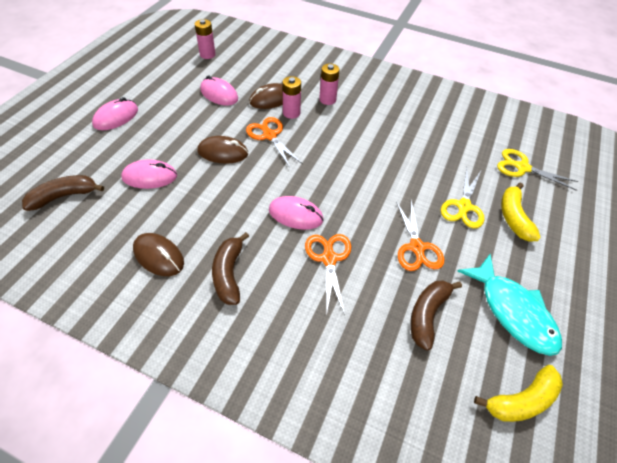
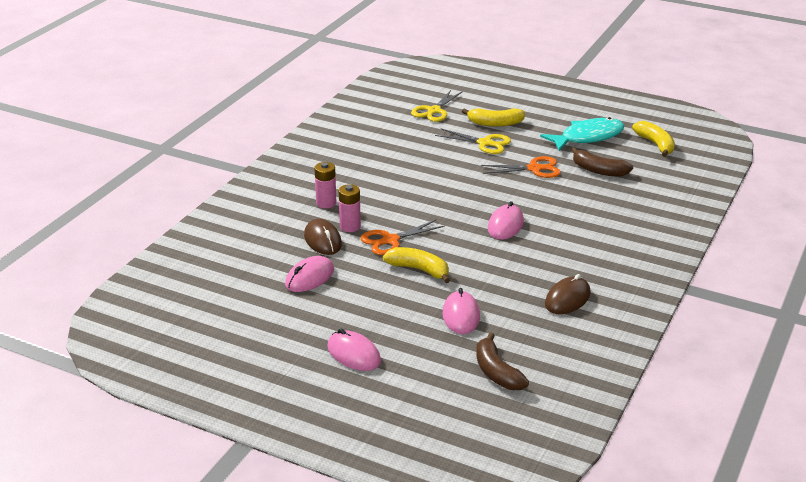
camera: 85 degrees left, 20 degrees down
(207, 54) = (215, 292): pink battery -> none
(223, 152) = (419, 270): brown mouse -> yellow banana
(229, 274) = (579, 259): brown banana -> none
(329, 259) = (554, 210): orange scissors -> none

